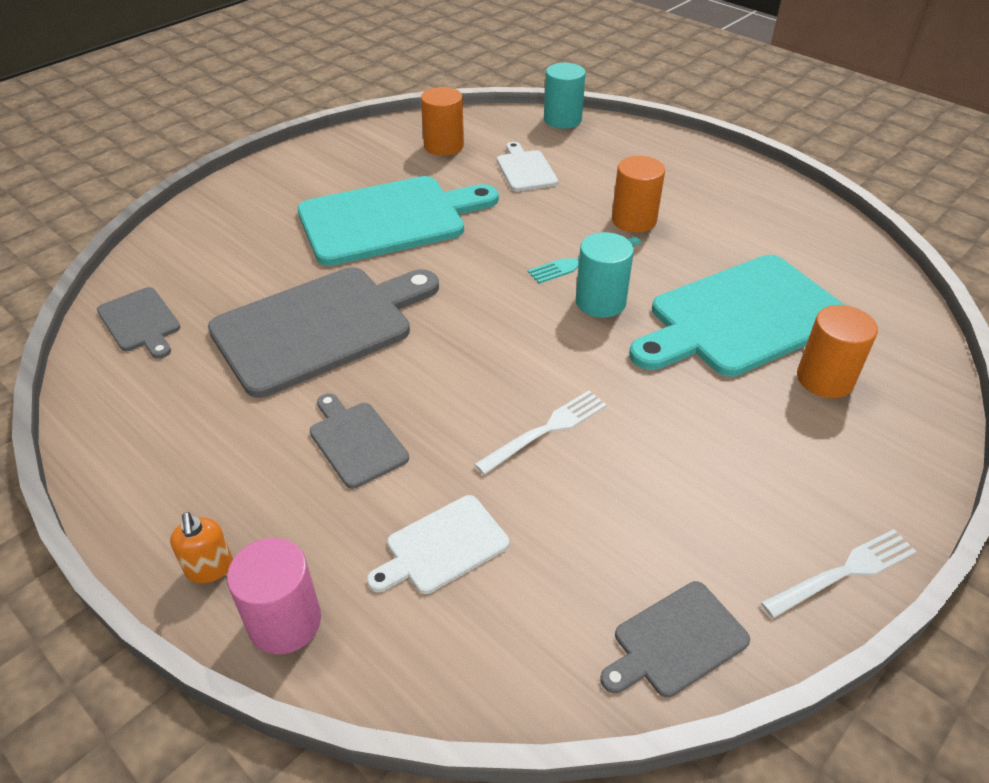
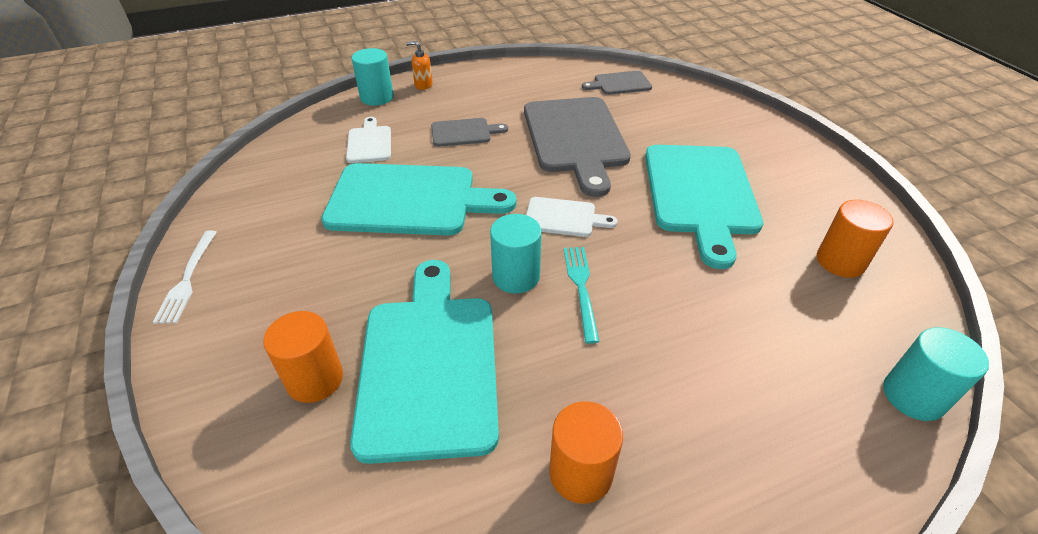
camera: 115 degrees right, 0 degrees up
(285, 622) = (377, 97): pink cylinder -> turquoise cylinder
(525, 169) = (773, 309): white cutting board -> white cutting board (564, 218)
(546, 430) = (409, 200): white fork -> turquoise cutting board
(634, 220) = (633, 359): orange cylinder -> orange cylinder (580, 473)
(675, 641) = (239, 195): grey cutting board -> none

